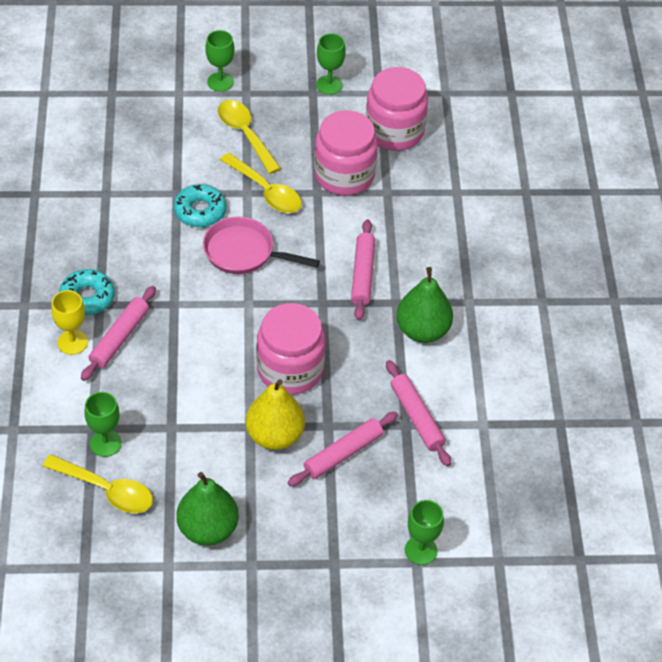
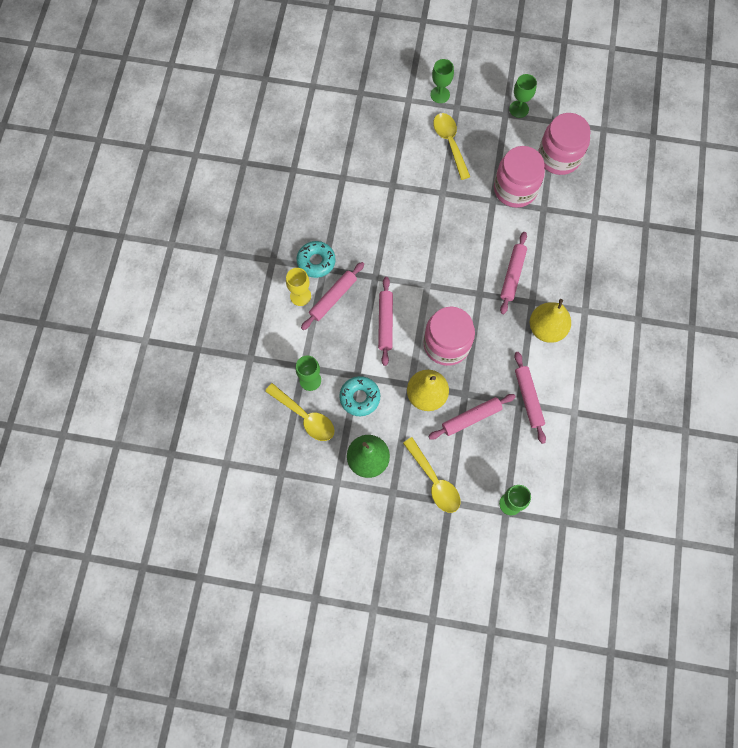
camera: 15 degrees right, 20 degrees up
(199, 357) = (385, 323): none -> pink rolling pin
(200, 211) = (406, 203): turquoise donut -> turquoise donut (360, 397)
(244, 252) = (431, 242): pink pan -> none
(266, 191) = (456, 193): yellow spoon -> yellow spoon (434, 481)
(422, 330) = (546, 328): green pear -> yellow pear

